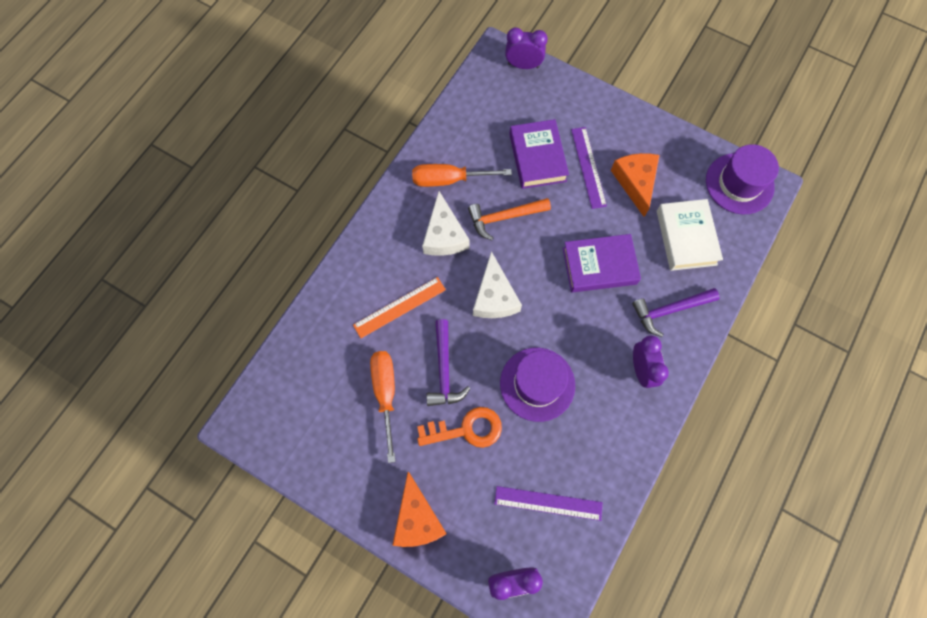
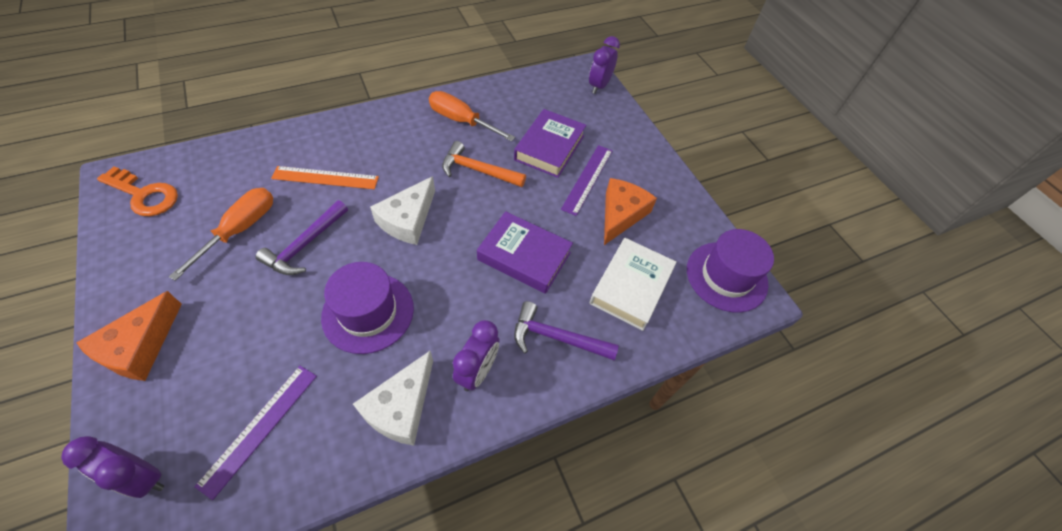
camera: 30 degrees right, 15 degrees down
(444, 235) = (416, 153): white cheese -> white cheese (401, 407)
(467, 429) = (267, 305): orange key -> orange key (144, 195)
(523, 65) = (599, 86): purple clock -> purple clock turned 105 degrees counterclockwise
(548, 503) = (259, 428): purple ruler -> purple ruler turned 75 degrees clockwise

